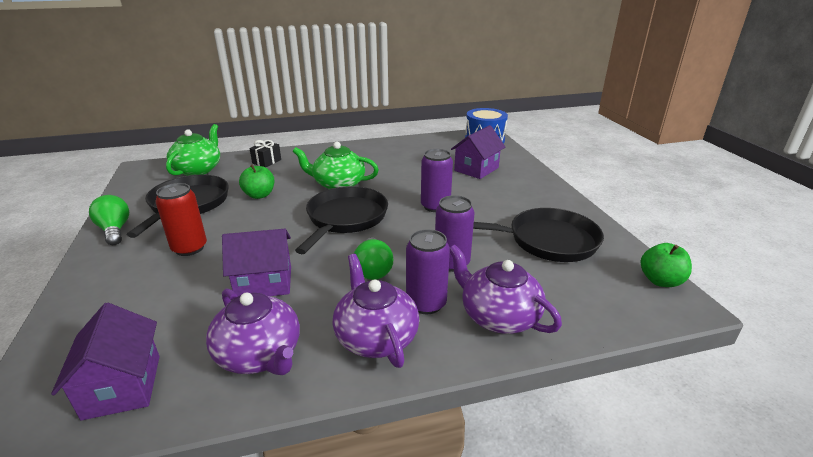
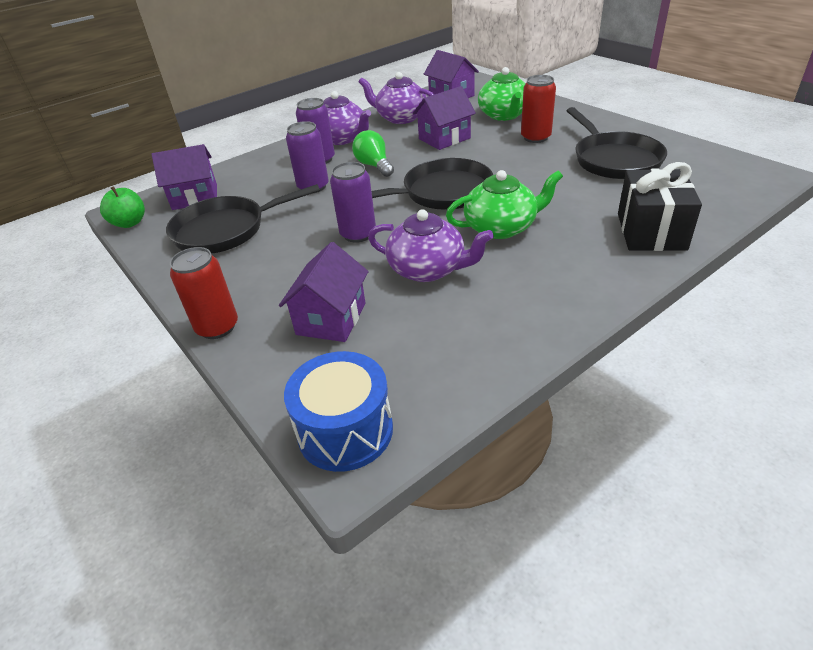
camera: 160 degrees right, 10 degrees up
(115, 230) = (621, 129): green light bulb -> none
(198, 170) = (703, 193): green teapot -> green teapot (504, 115)
(259, 195) = (566, 188): green apple -> none
(266, 161) = (651, 231): black gift -> black gift, size x1.91
(345, 219) = (441, 193): black pan -> black pan turned 105 degrees counterclockwise
(498, 316) = (267, 167): purple teapot -> purple teapot (428, 269)
(544, 180) = (217, 327): none -> red can
(592, 295) = (195, 197): none -> purple house

